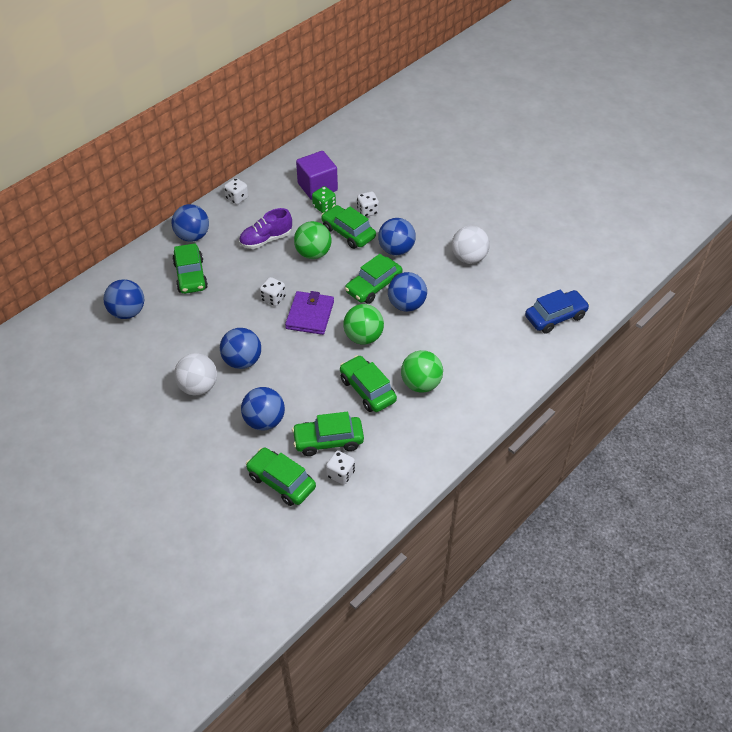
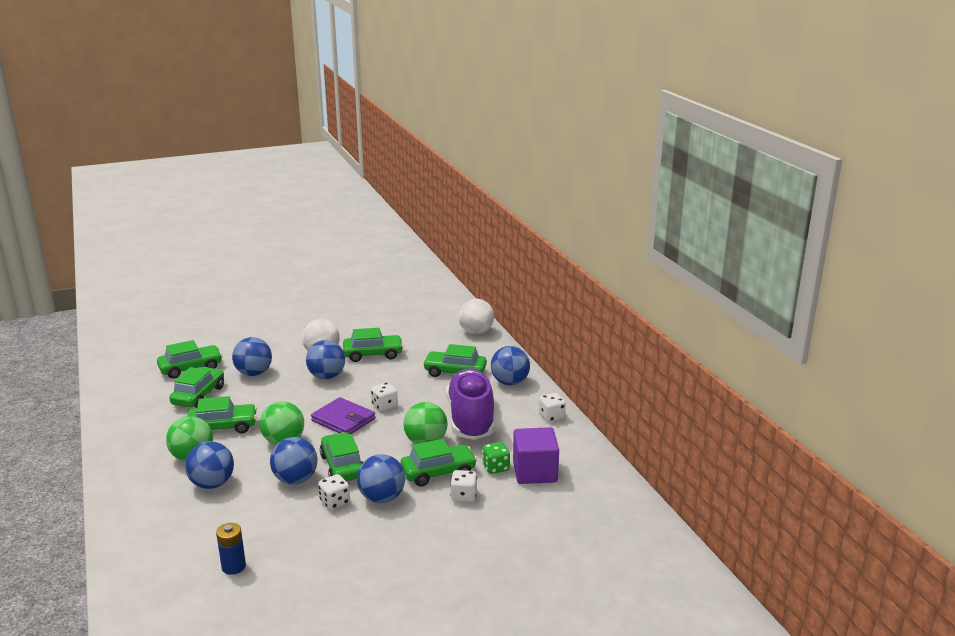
camera: 115 degrees right, 25 degrees down
(127, 312) = (436, 339): blue ball -> blue ball (212, 484)
(182, 346) = (373, 354): none -> green car
(266, 240) = (471, 419): purple shoe -> purple shoe, size x1.72
(340, 474) = (162, 393): white dice -> white dice (335, 502)
(469, 258) = (317, 549): white ball -> white ball (476, 332)
(514, 289) = (233, 567): none -> blue battery
(555, 317) = (158, 584): blue car -> none

